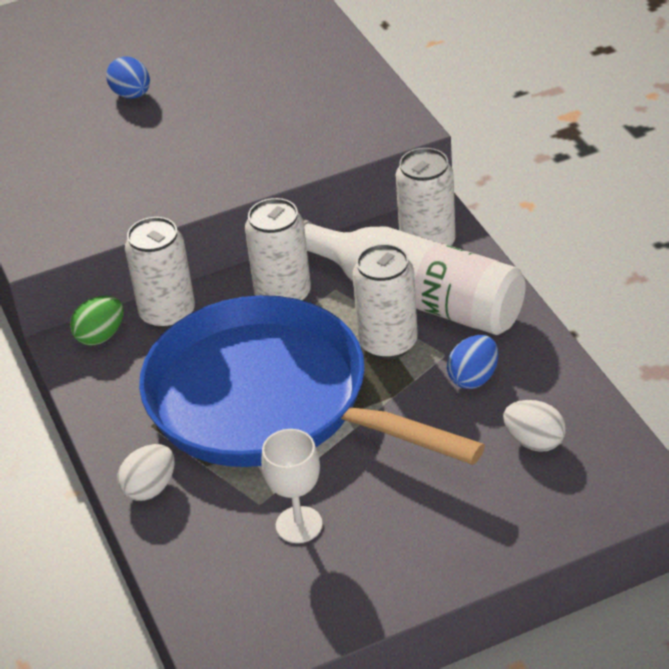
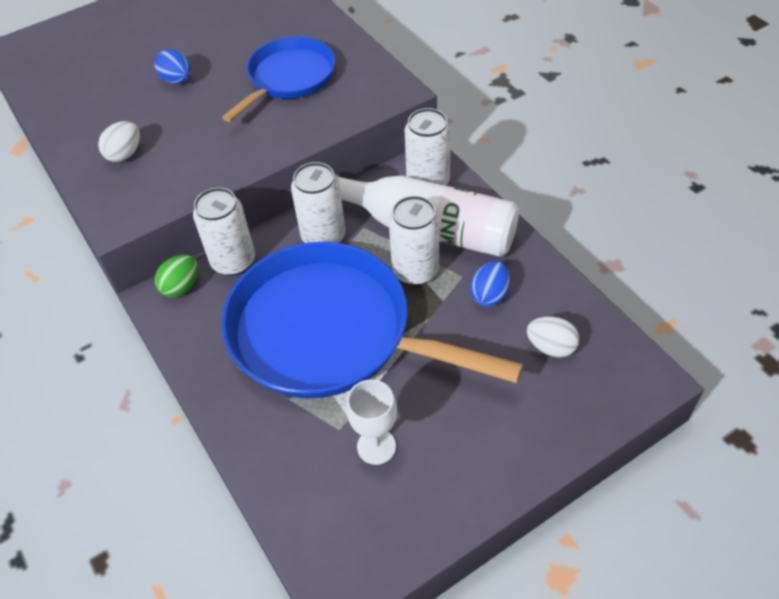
camera: 10 degrees left, 10 degrees up
(150, 488) = (245, 425): white egg -> white egg (125, 154)
(270, 102) = (289, 78): none -> blue pan

